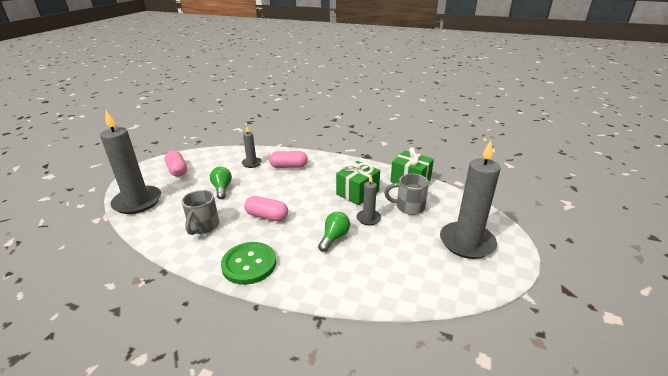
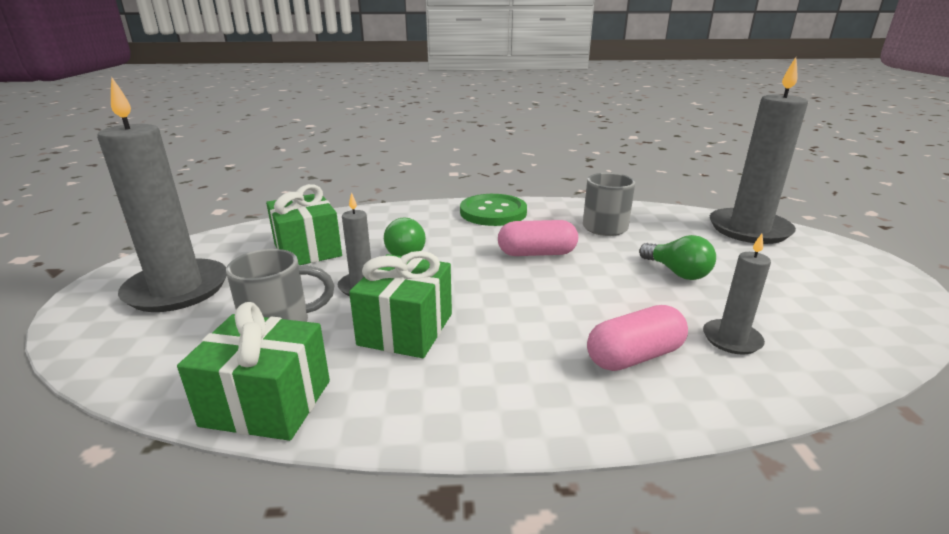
camera: 155 degrees right, 5 degrees down
(177, 170) = (827, 282): pink capsule -> none
(395, 257) = (307, 250): none -> green gift

